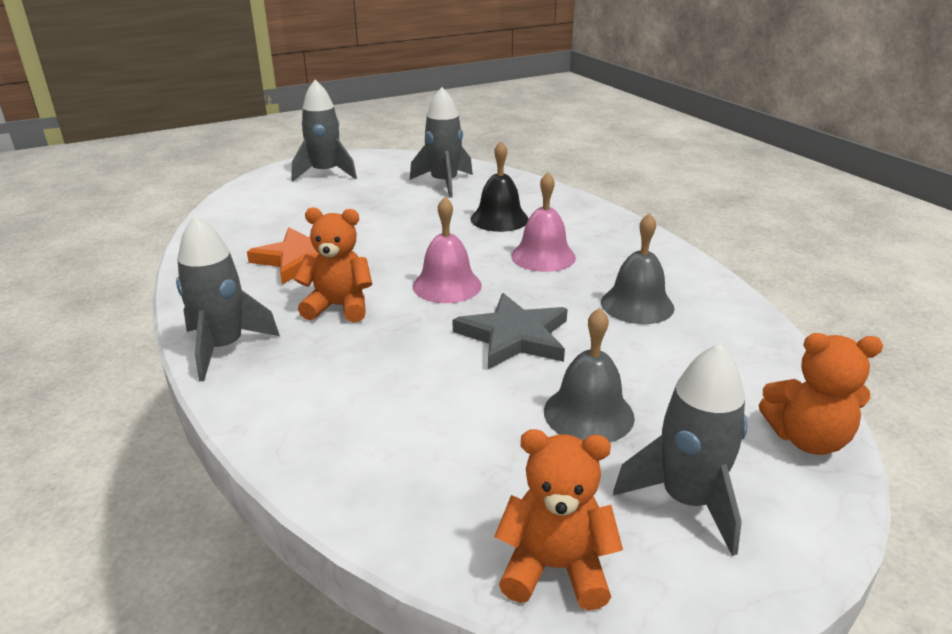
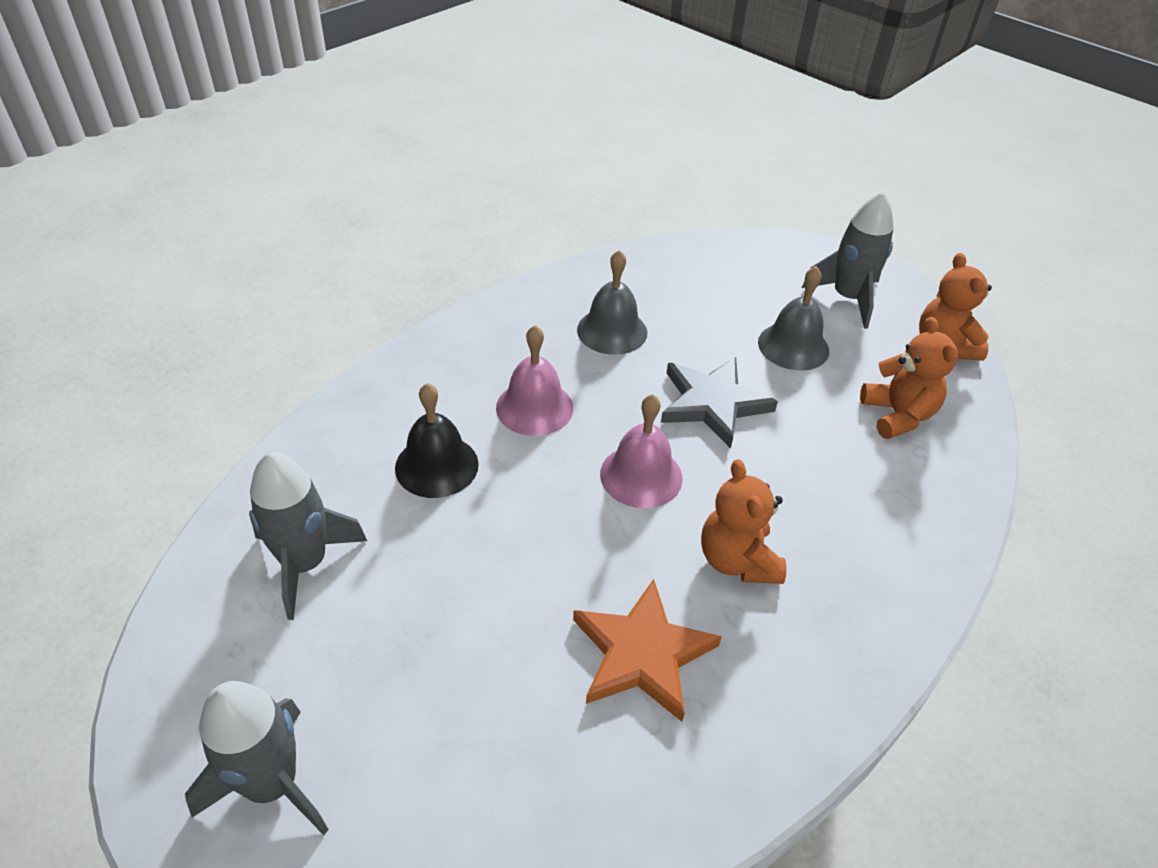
camera: 110 degrees left, 15 degrees up
(223, 348) = (876, 636): grey rocket -> none
(807, 439) = (751, 250): orange teddy bear -> orange teddy bear (897, 415)

